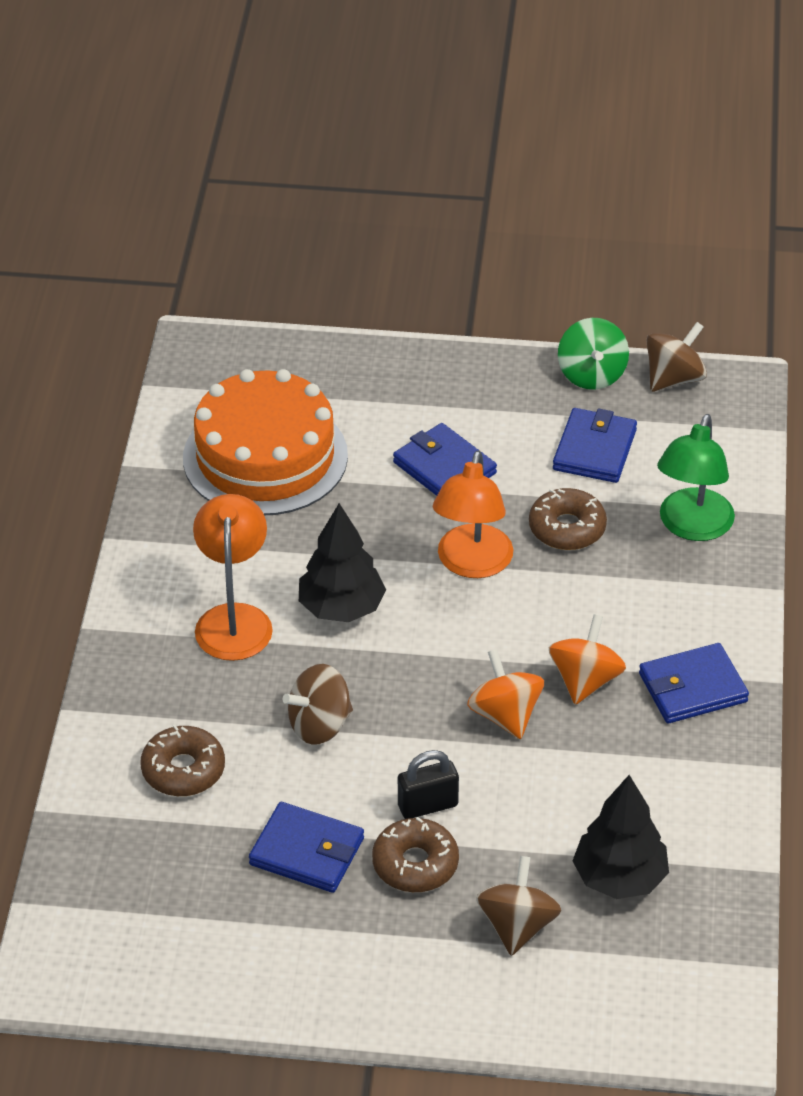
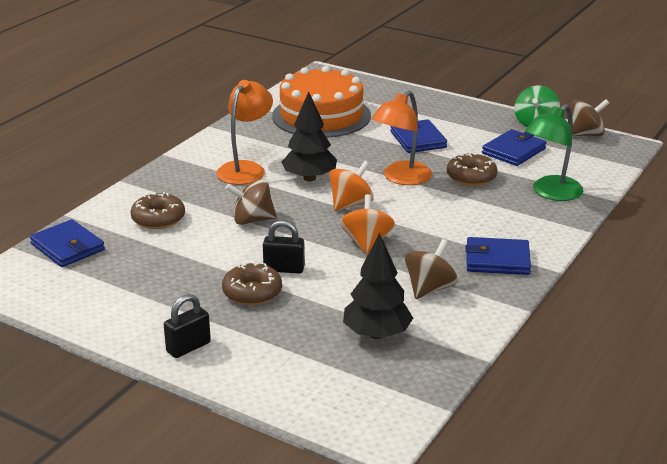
camera: 25 degrees right, 15 degrees down
(307, 851) = (193, 269): blue wallet -> blue wallet (67, 247)
(401, 990) = (188, 347): none -> black padlock
(517, 926) = (290, 338): brown spinning top -> brown spinning top (429, 289)
(585, 680) = (430, 240): orange spinning top -> orange spinning top (350, 204)

